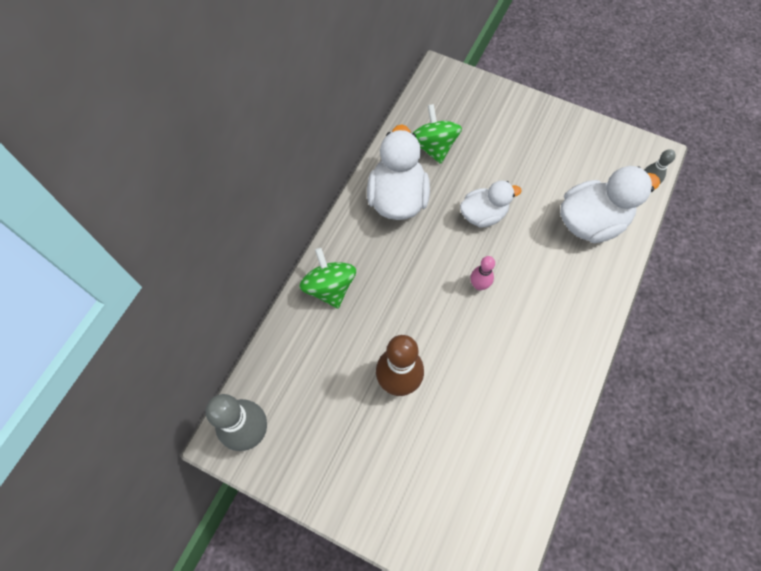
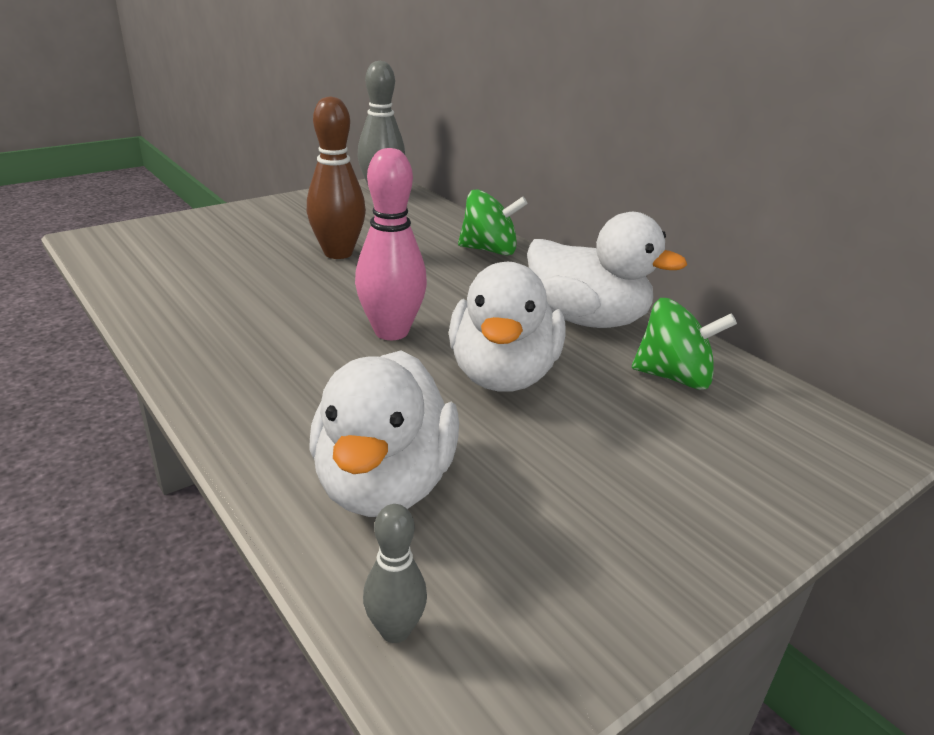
camera: 115 degrees right, 35 degrees down
(479, 285) = (391, 332): pink bowling pin -> pink bowling pin, size x1.89
(483, 215) = (503, 375): white duck -> white duck, size x1.57

